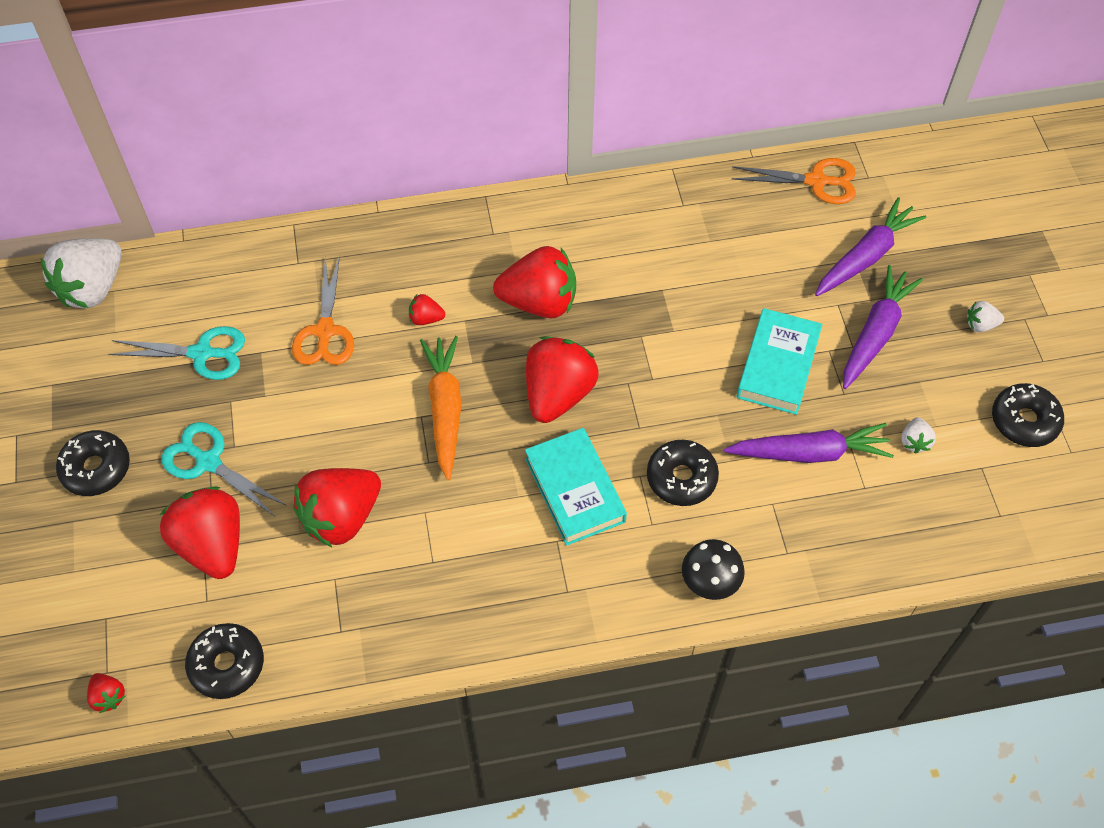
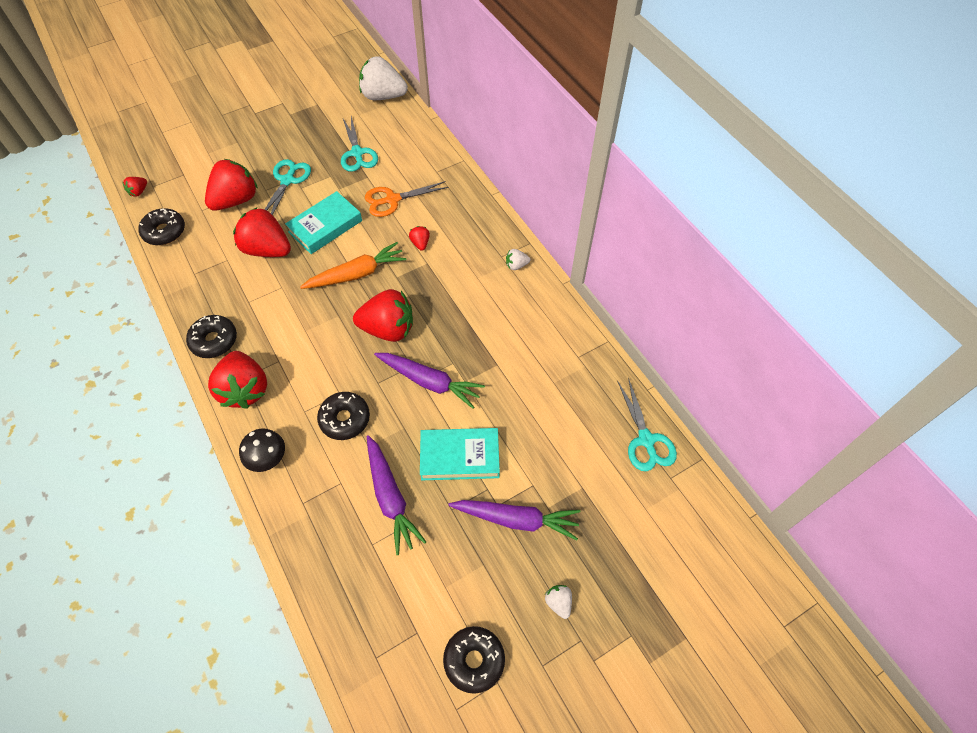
camera: 70 degrees right, 0 degrees up
(96, 468) = (271, 139): black donut -> black donut (214, 340)
(539, 302) = (457, 297): red strawberry -> red strawberry (245, 390)
(575, 490) = (318, 360): turquoise book -> turquoise book (325, 226)
(816, 181) = (646, 440): orange scissors -> turquoise scissors
(866, 256) = (589, 494): purple carrot -> purple carrot (429, 382)
(914, 441) = (424, 573): white strawberry -> white strawberry (516, 265)

